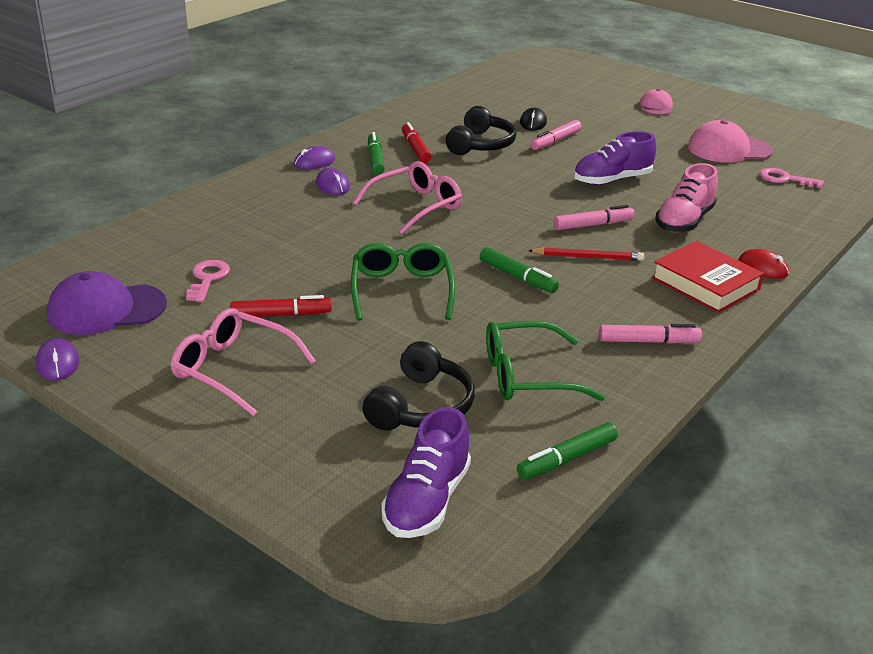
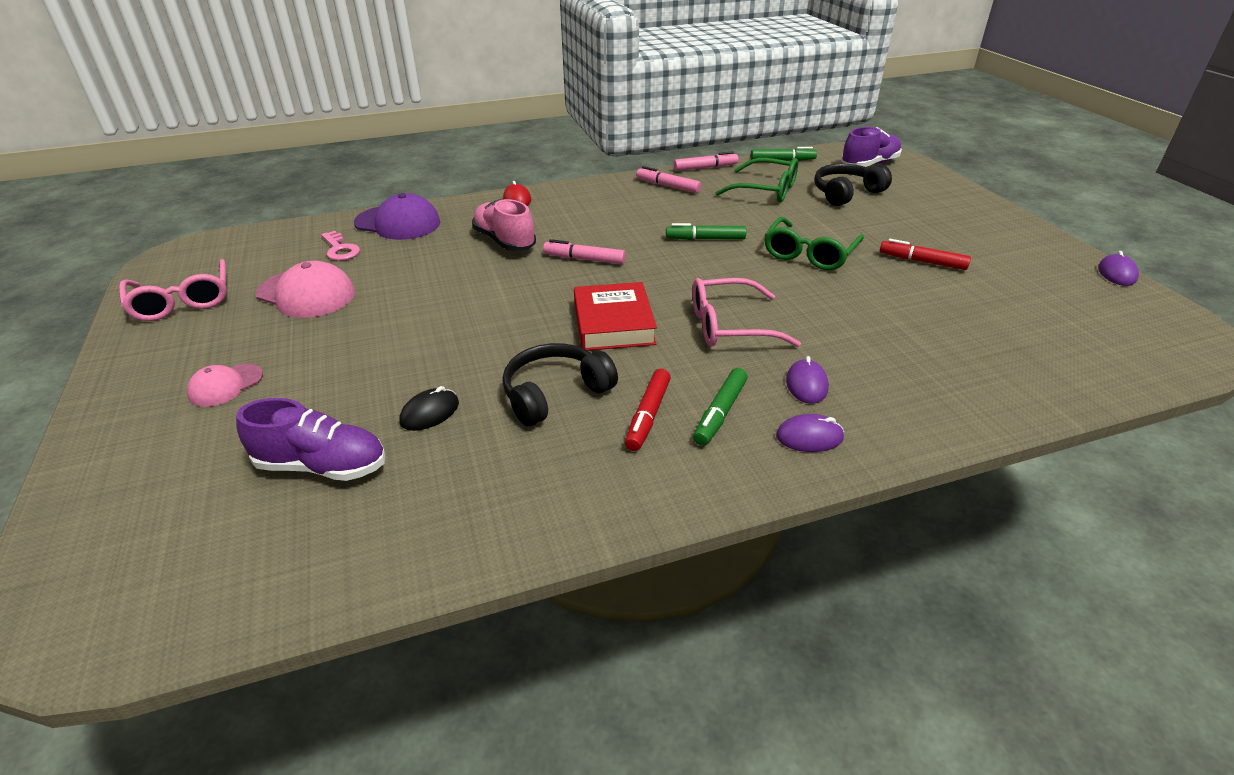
camera: 145 degrees left, 5 degrees up
(106, 309) = (1087, 304): purple cap -> purple cap (398, 223)
(208, 279) = (986, 307): pink key -> none
(234, 370) = (968, 237): pink glasses -> pink glasses (182, 300)
(517, 277) = (705, 239): green marker -> green marker turned 75 degrees counterclockwise
(555, 141) = (457, 368): pink marker -> pink marker (705, 168)
(587, 257) = (630, 238): red pencil -> none
(612, 180) = (491, 295): purple shoe -> purple shoe (322, 466)
(684, 221) = (504, 241): pink shoe -> pink shoe turned 105 degrees counterclockwise
(705, 284) = (575, 201): red book -> red book (613, 323)

